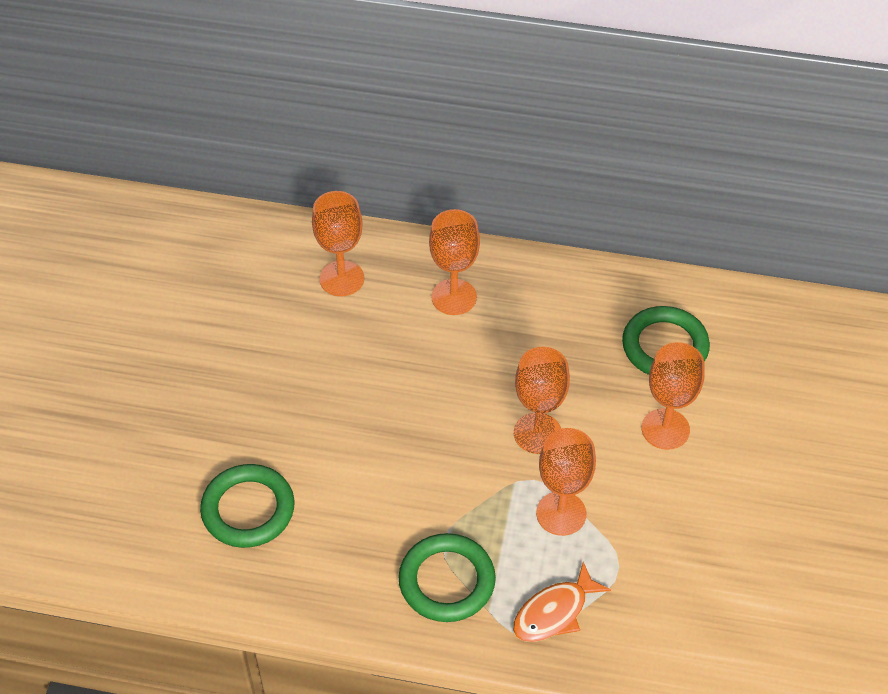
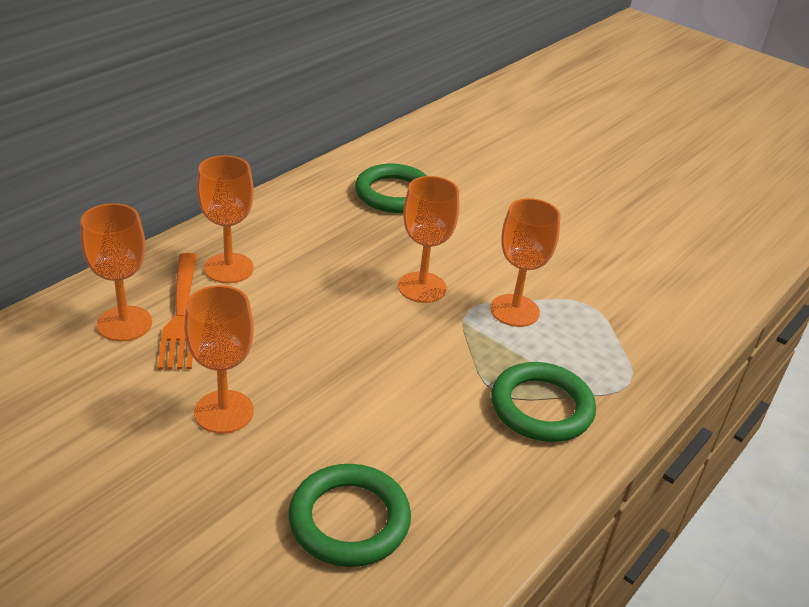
camera: 65 degrees left, 15 degrees down
(376, 303) = (181, 315): none -> orange fork
(554, 612) = (613, 357): orange fish -> none
(665, 429) = (472, 227): orange goblet -> orange goblet (224, 412)

